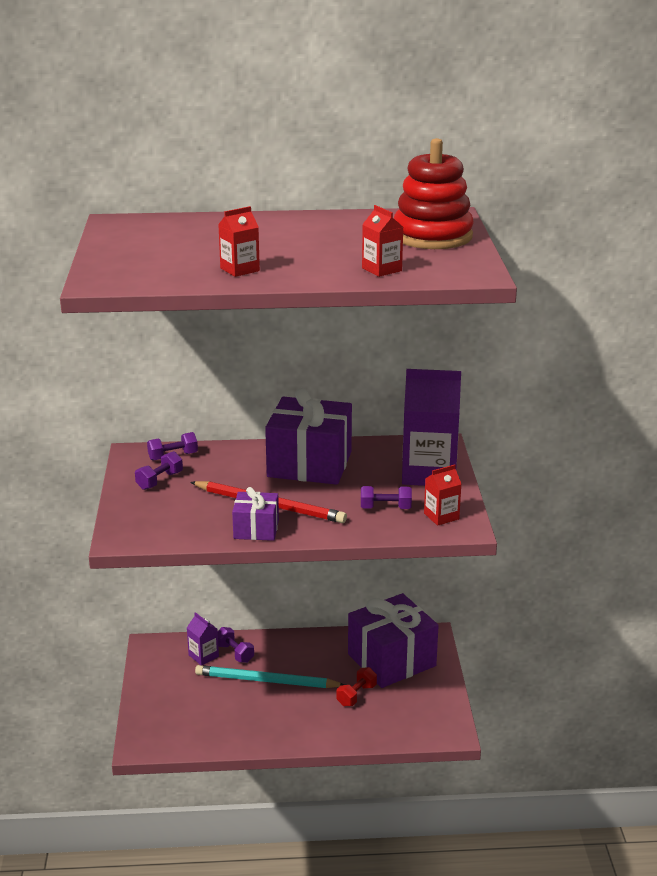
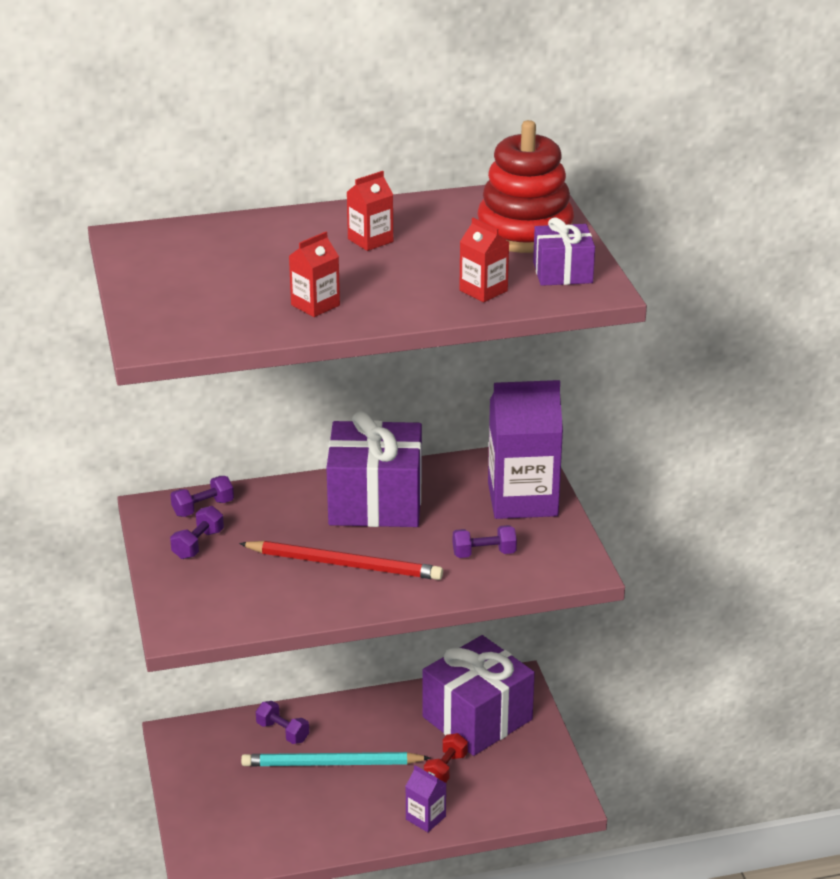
camera: 10 degrees left, 5 degrees up
(203, 656) = (245, 740): purple carton -> purple carton (425, 818)
(256, 529) = (338, 599): purple gift -> purple gift (562, 272)
(441, 516) = (552, 558): red carton -> red carton (370, 240)

